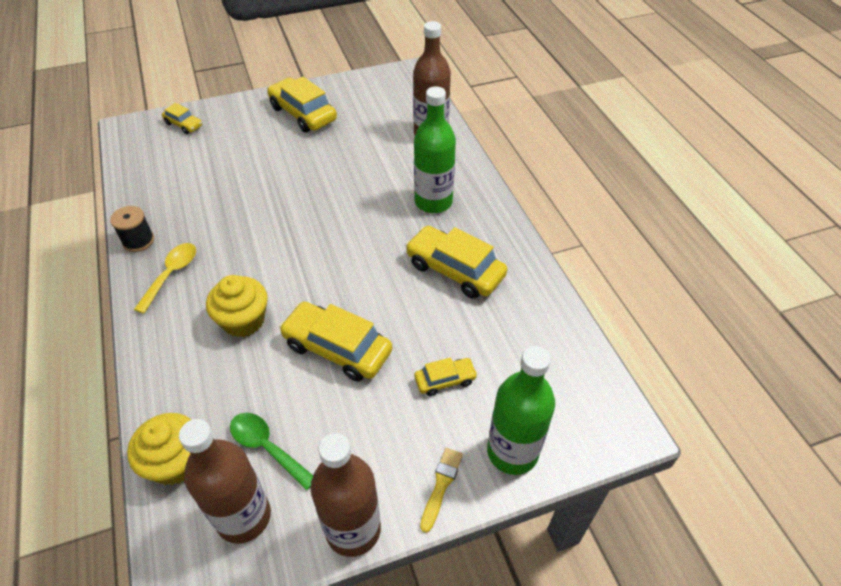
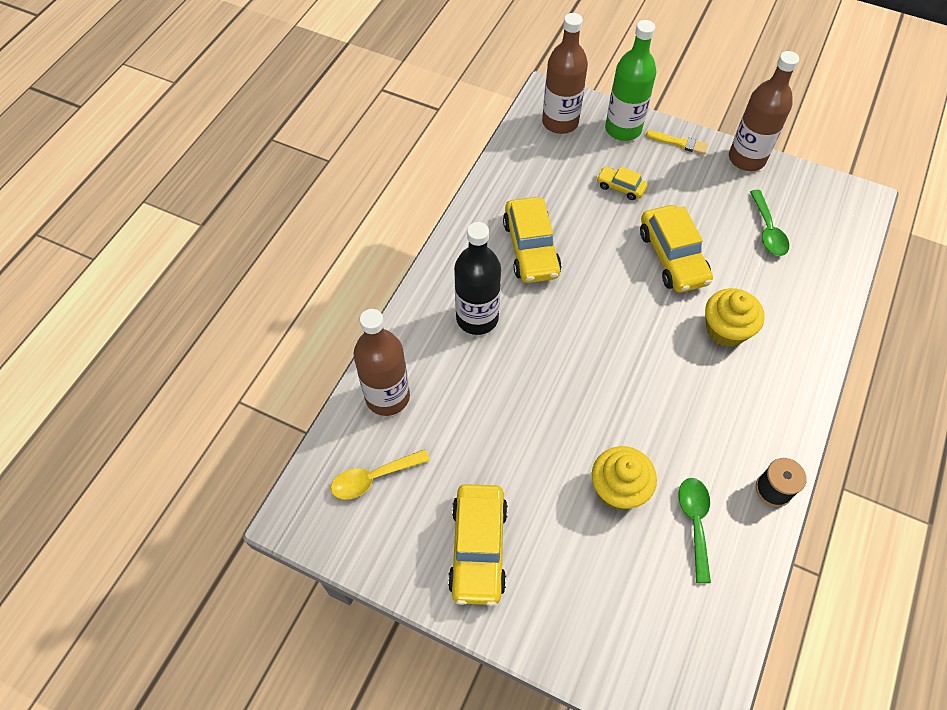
camera: 135 degrees left, 10 degrees up
(171, 274) = (761, 422): yellow spoon -> yellow spoon (373, 478)
(176, 462) = (833, 263): yellow cupcake -> yellow cupcake (618, 488)
(184, 125) = (627, 656): yellow car -> none
(184, 193) = (694, 522): none -> green spoon
(243, 517) = (806, 205): brown bottle -> brown bottle (560, 122)
(433, 202) = (477, 318): green bottle -> black bottle
(441, 485) = (679, 143): yellow brush -> yellow brush turned 135 degrees counterclockwise

